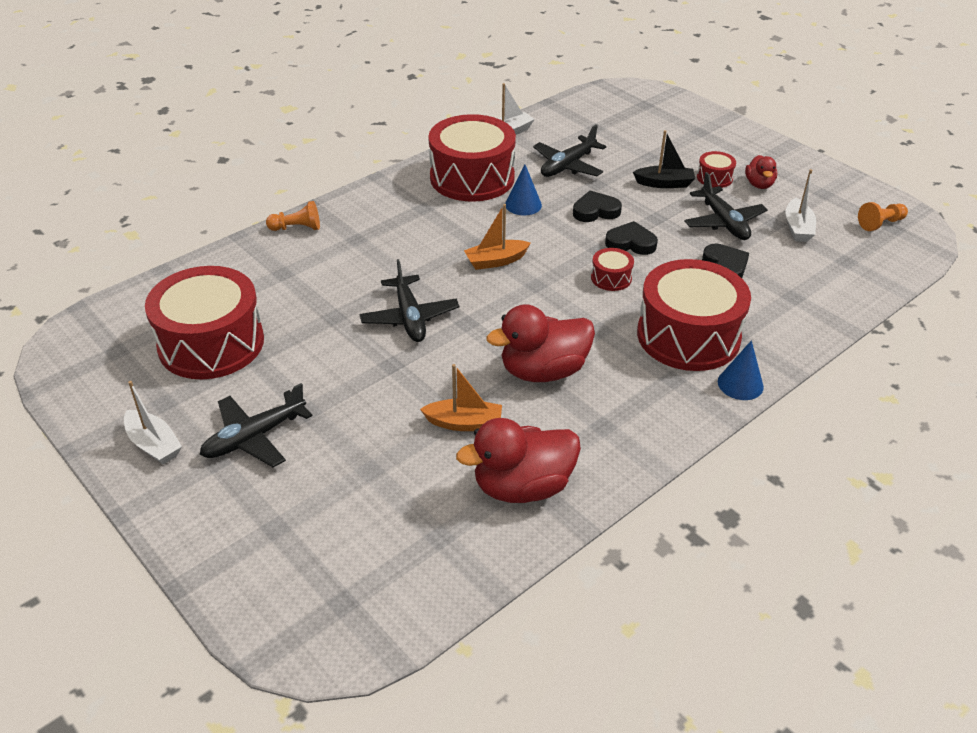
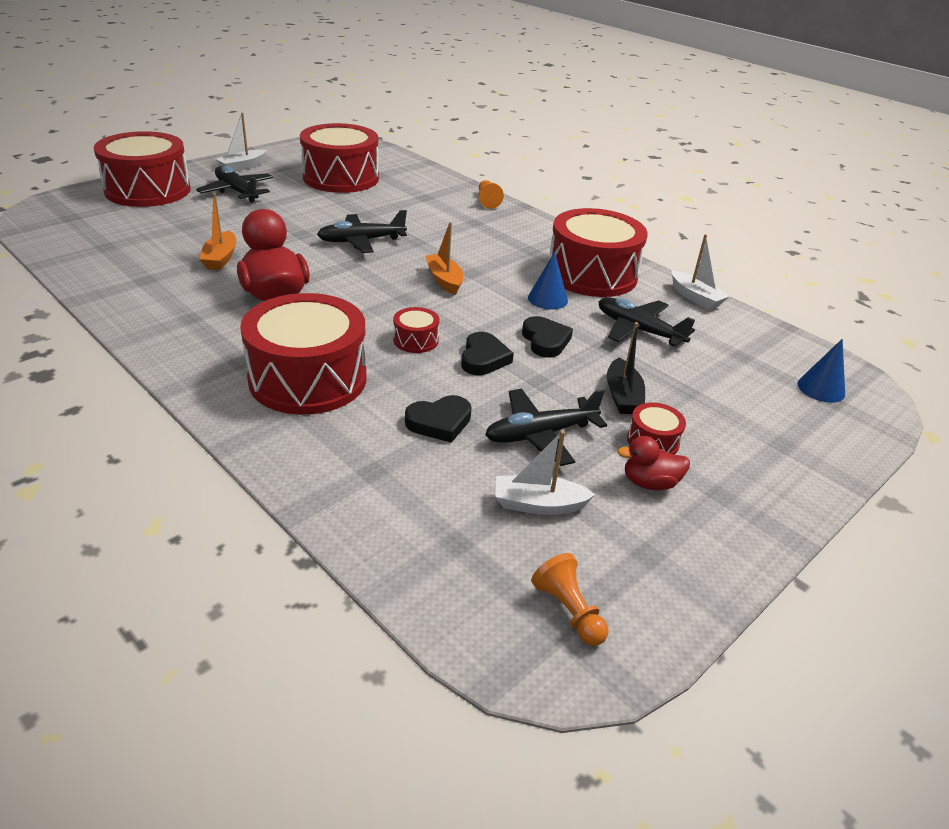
camera: 85 degrees right, 5 degrees down
(241, 535) = (148, 190): none -> red drum
(522, 487) = (136, 278): red duck -> none
(740, 384) = (218, 403): blue cone -> blue cone (821, 388)

